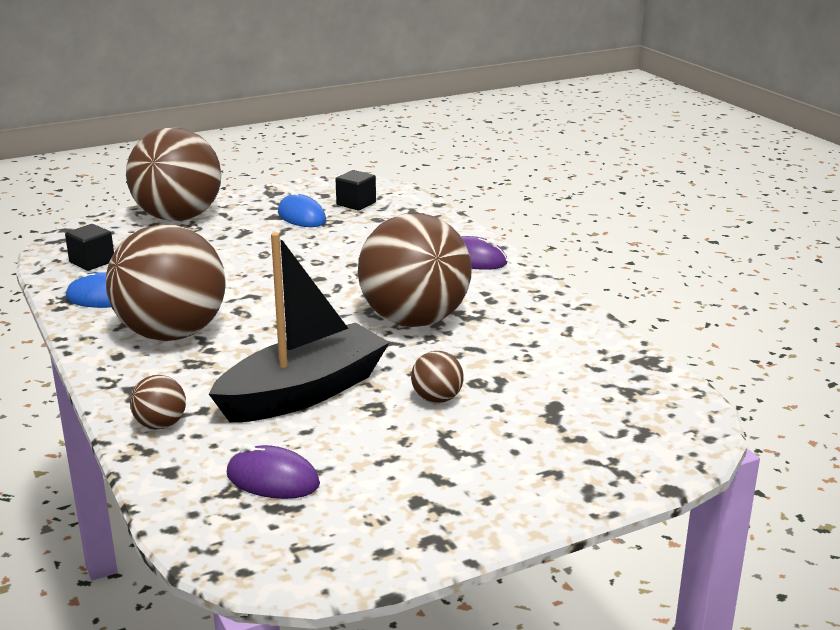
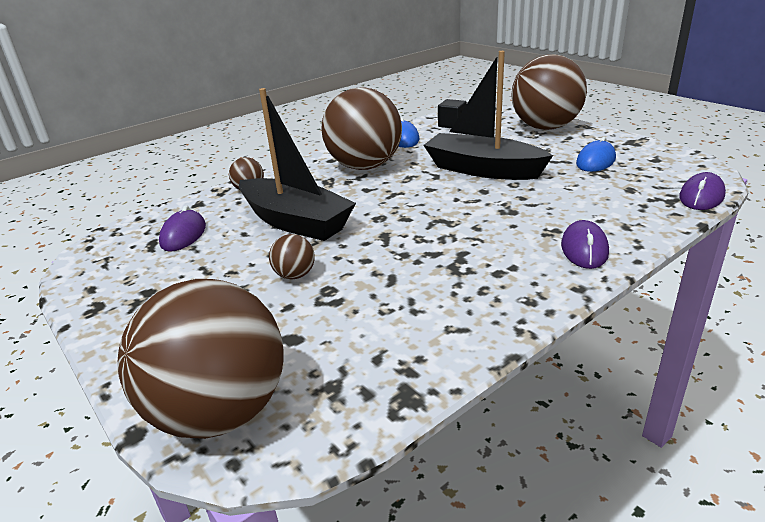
camera: 80 degrees right, 5 degrees up
(263, 269) = (482, 170): none -> black boat
(356, 204) = (653, 174): black cube -> none
(414, 320) = (431, 242): brown ball -> brown ball (220, 412)
(415, 200) = (701, 196): none -> purple mouse

